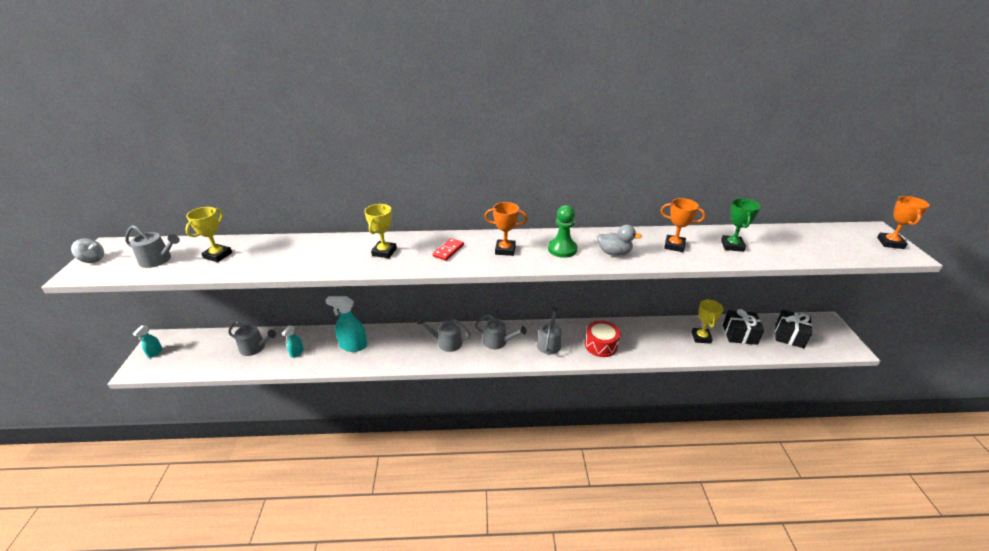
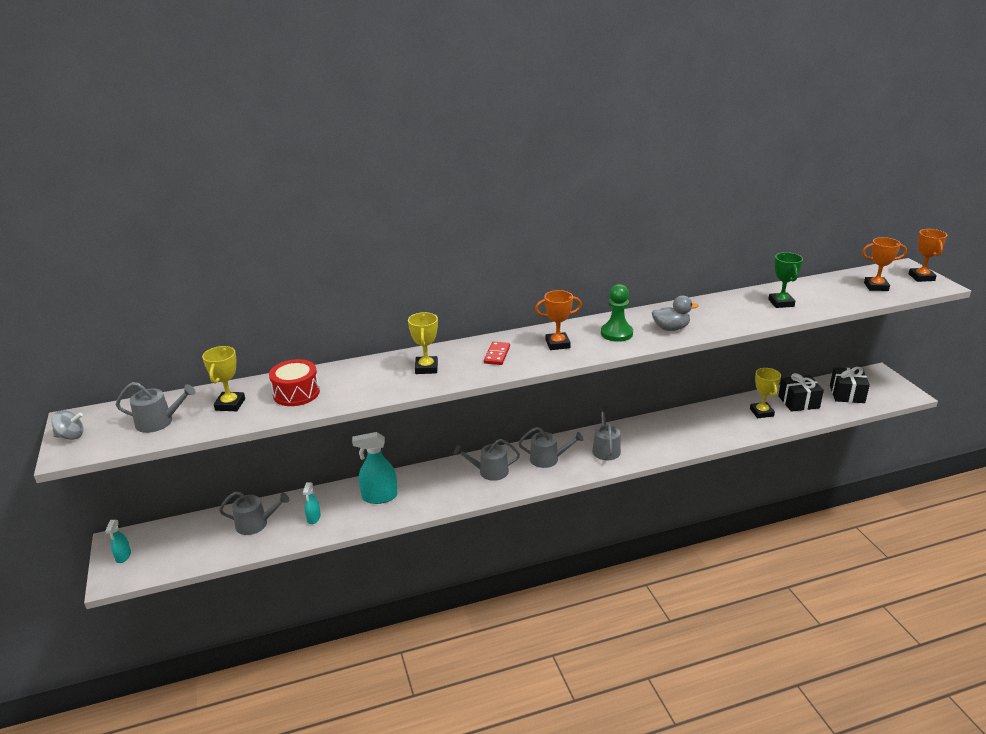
camera: 15 degrees left, 5 degrees down
(601, 345) = (662, 440): red drum -> red drum (296, 393)
(674, 246) = (726, 312): orange trophy -> orange trophy (876, 286)

